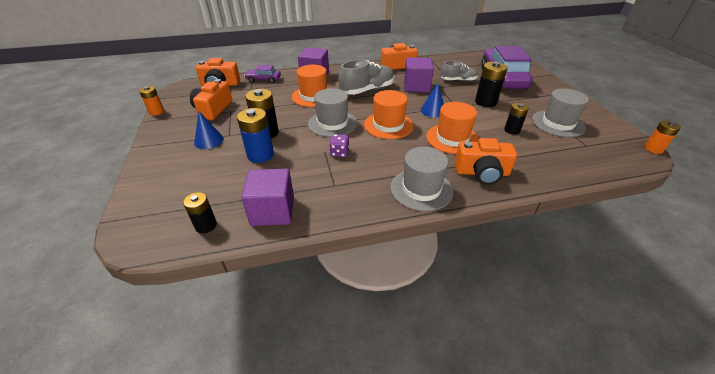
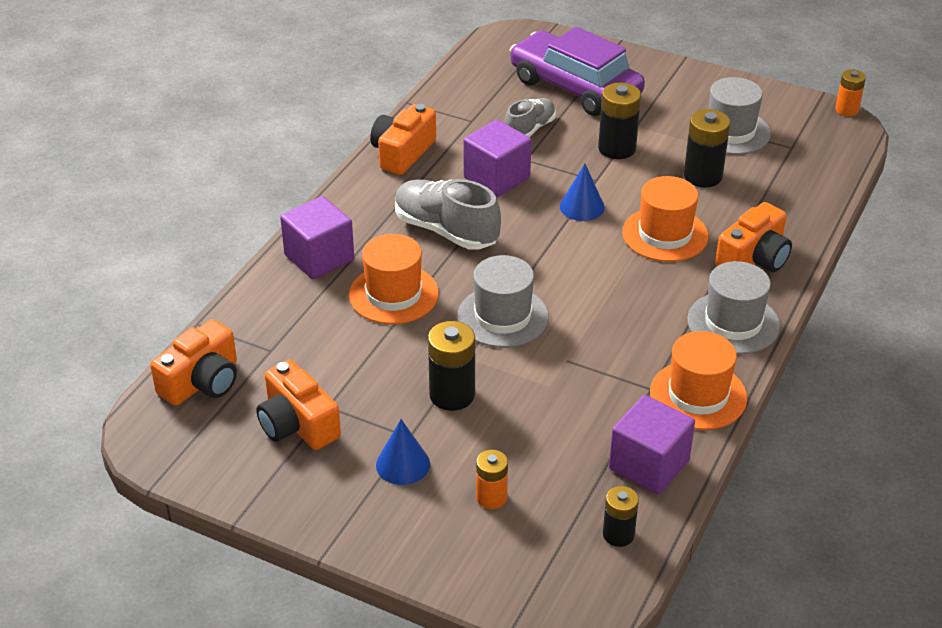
camera: 50 degrees left, 0 degrees up
(156, 112) = (219, 497): orange battery -> orange battery (491, 497)
(260, 155) = (507, 425): blue battery -> none
(263, 79) = (254, 322): purple car -> none
(339, 153) = (586, 348): purple dice -> none
(367, 90) = (446, 231): grey shoe -> grey shoe turned 60 degrees counterclockwise
(388, 125) = (570, 268): orange hat -> orange hat (698, 395)
(512, 130) = (703, 176): black battery -> black battery, size x1.58

